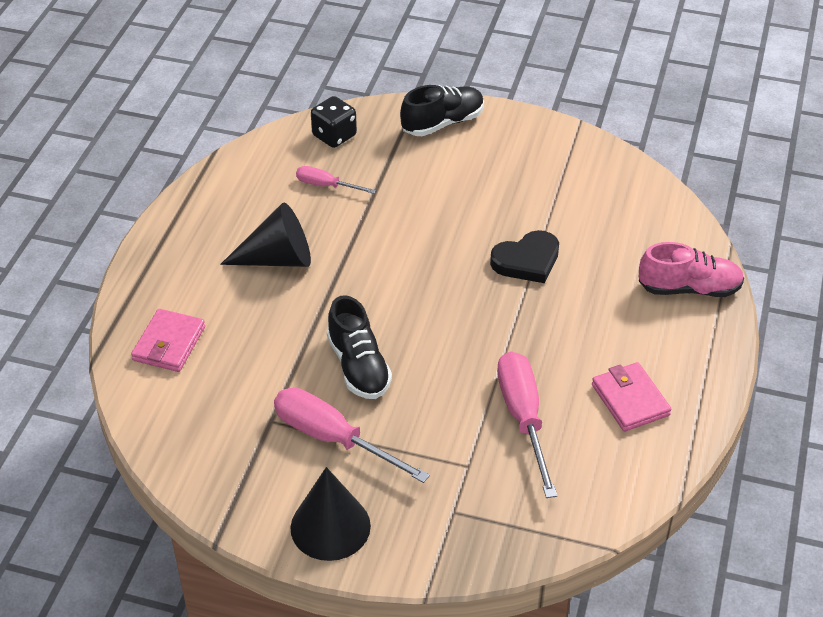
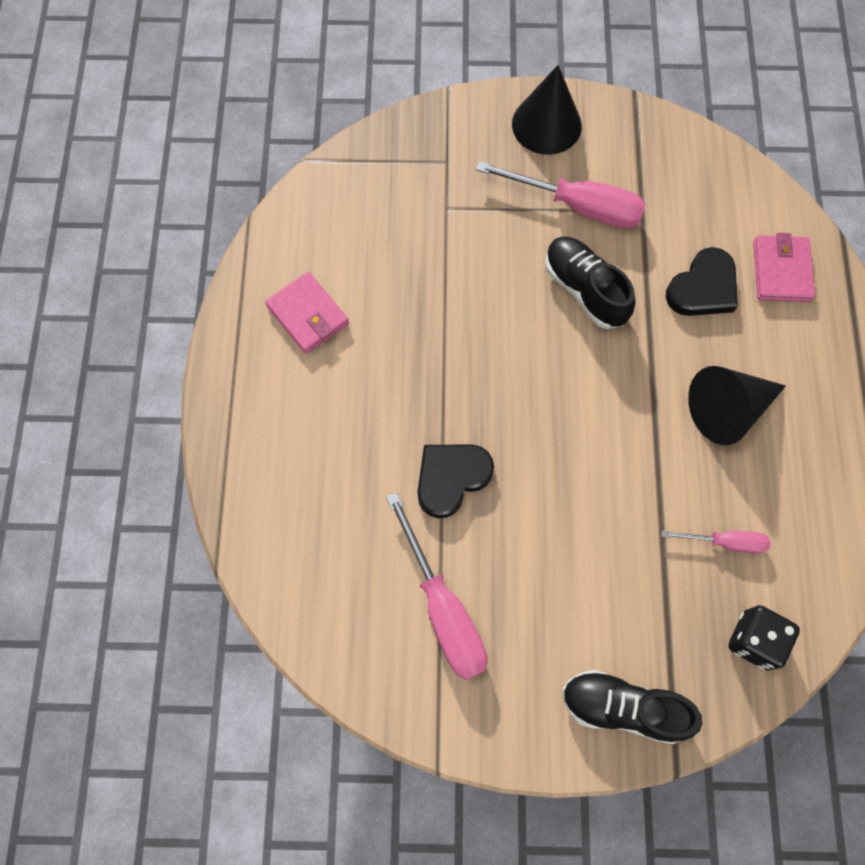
camera: 165 degrees right, 25 degrees up
(248, 345) = (703, 288): none -> black heart
(442, 123) = (623, 707): black shoe -> black shoe turned 60 degrees clockwise
(523, 418) = (408, 269): pink screwdriver -> pink screwdriver (443, 608)
(689, 289) = (261, 481): pink shoe -> none

